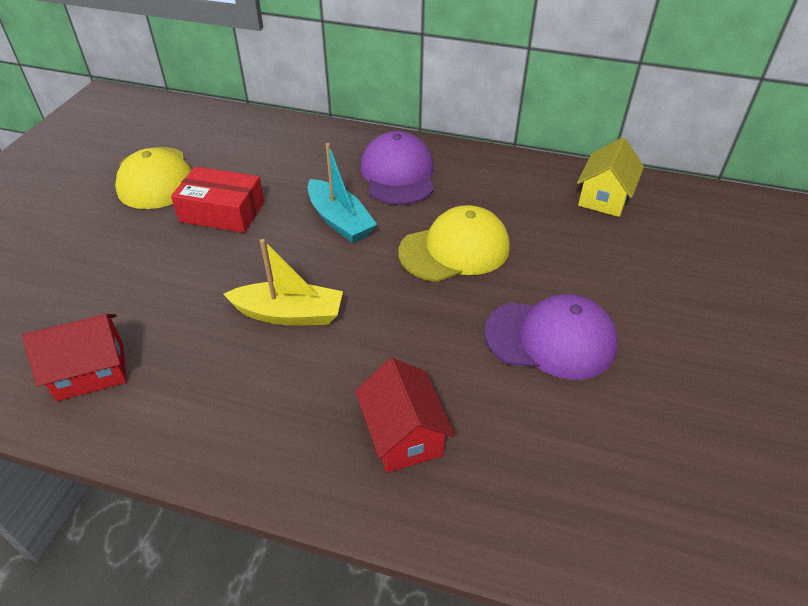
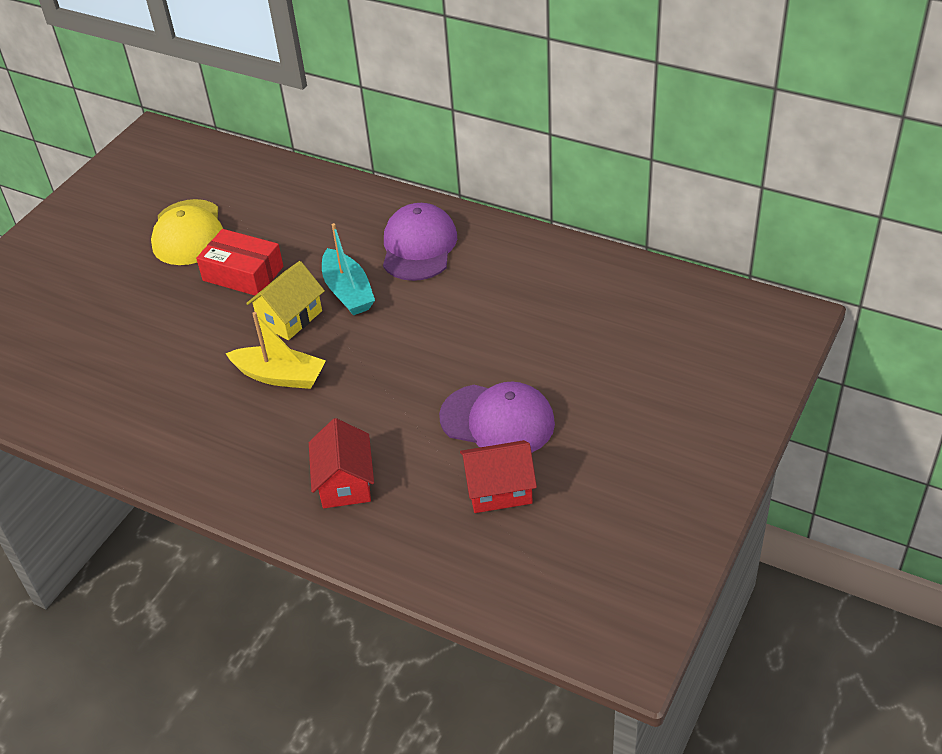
camera: 15 degrees right, 0 degrees up
(91, 371) = (113, 407): red house -> red house (499, 489)
(455, 249) = (445, 330): yellow cap -> none
(604, 197) = (614, 289): yellow house -> yellow house (290, 317)

